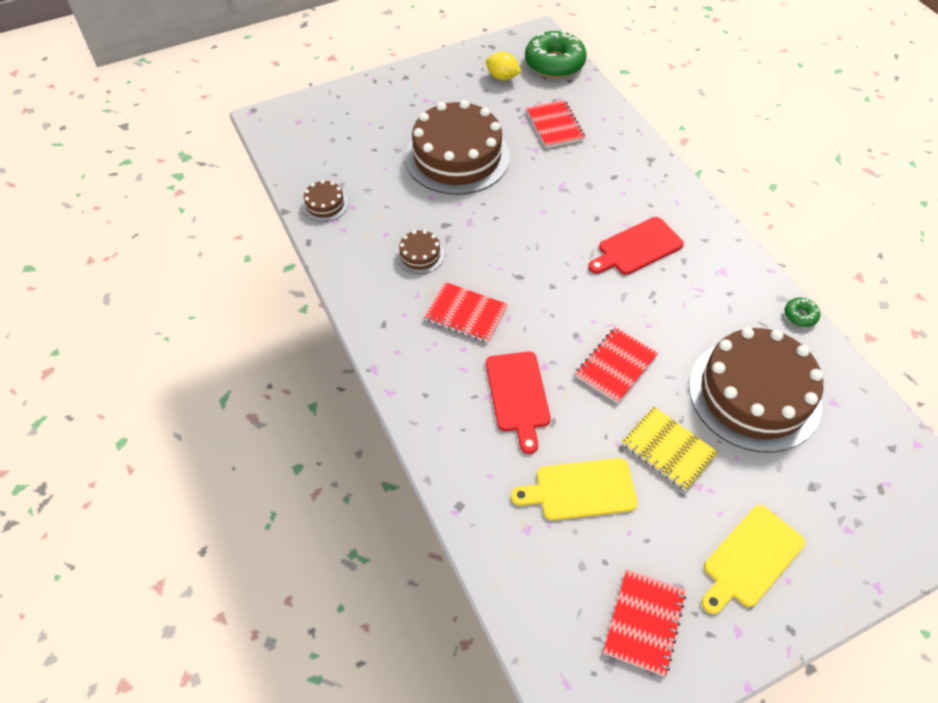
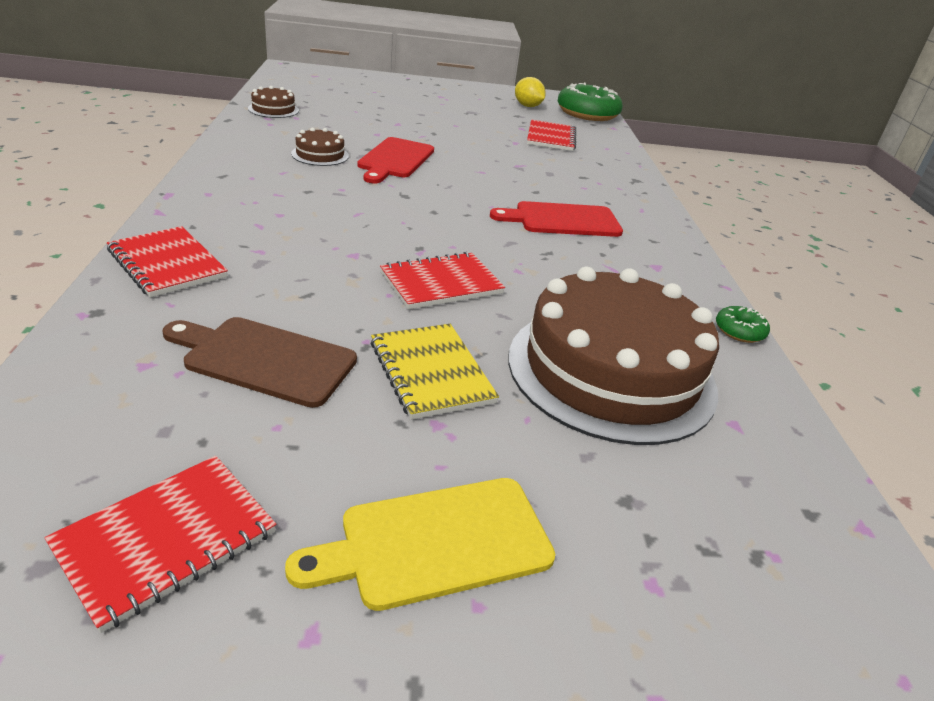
camera: 20 degrees right, 20 degrees down
(457, 156) = (432, 124): brown cake -> none
(466, 314) = (315, 196): red notebook -> red notebook (167, 264)
(518, 395) = (294, 262): red cutting board -> red cutting board (395, 160)
(581, 490) = (264, 360): yellow cutting board -> brown cutting board

